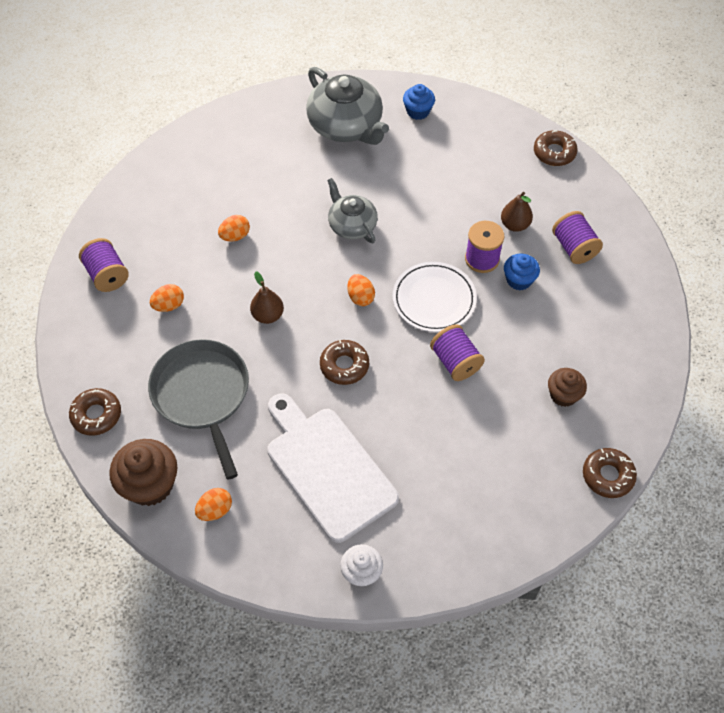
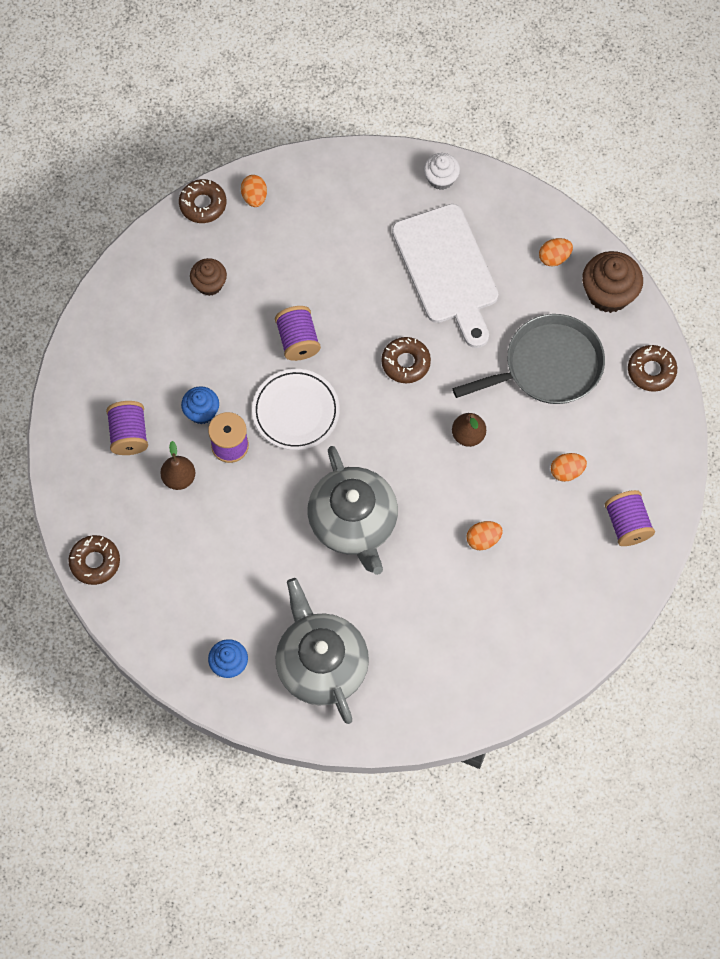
camera: 165 degrees left, 10 degrees up
(202, 395) = (548, 366): grey pan -> grey pan turned 105 degrees counterclockwise
(351, 225) = (353, 522): grey teapot -> grey teapot, size x1.64
(360, 297) = (369, 432): orange egg -> orange egg (254, 197)

